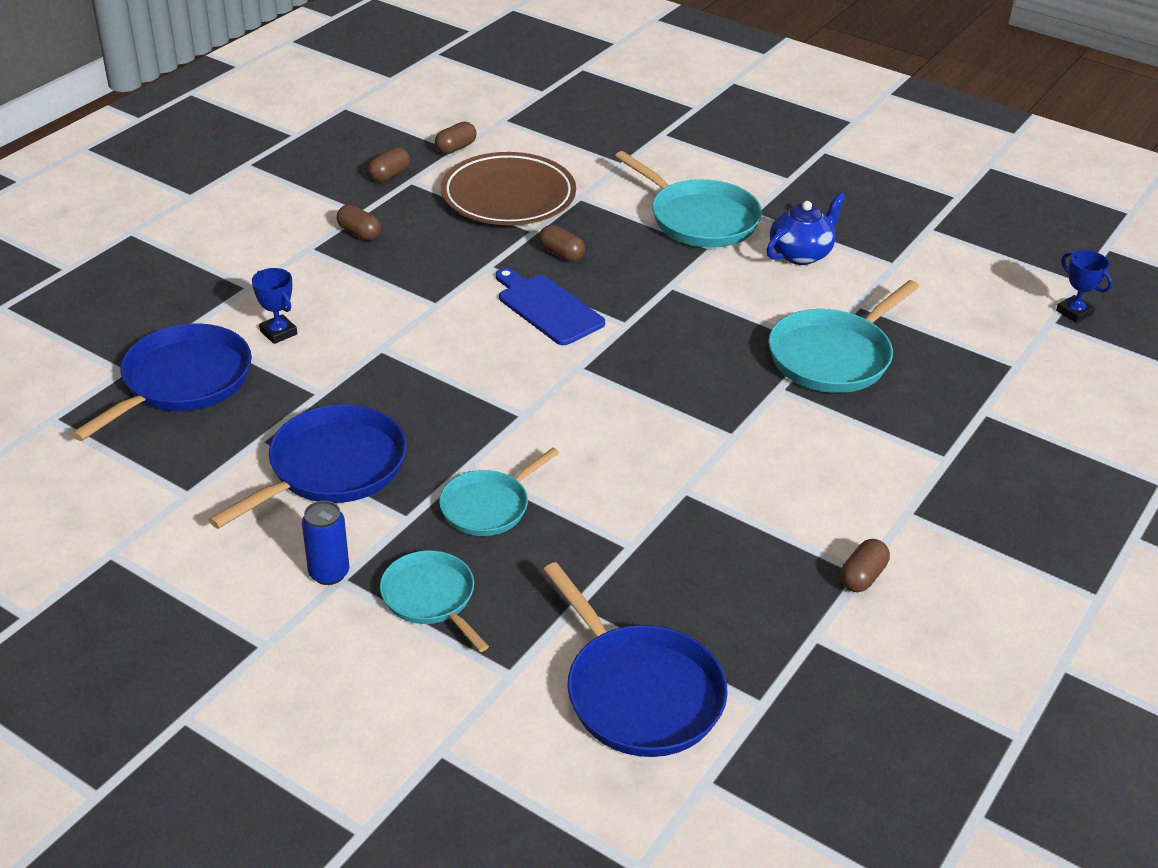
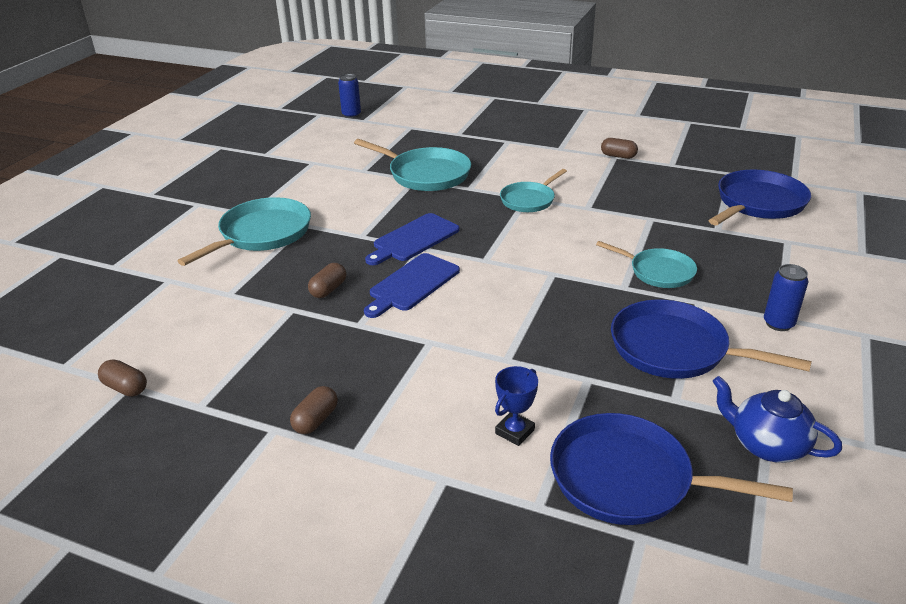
camera: 100 degrees left, 5 degrees down
(389, 175) = (186, 426): brown capsule -> none
(430, 598) = (758, 278): turquoise pan -> turquoise pan (529, 200)
(508, 196) = (231, 334): brown plate -> none
(648, 322) = (413, 239): none -> blue cutting board
(801, 254) = (305, 192): blue teapot -> blue teapot (766, 445)
(1074, 312) = (351, 115): blue trophy -> blue can

